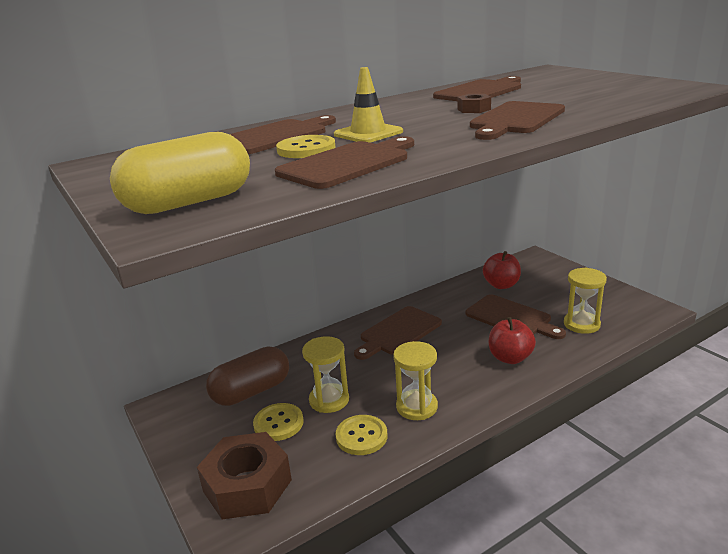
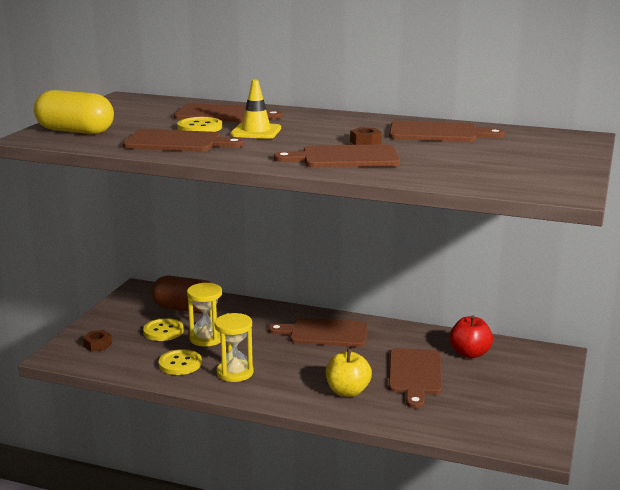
camera: 50 degrees right, 5 degrees down
(247, 485) = (98, 345): brown nut -> brown nut, size x0.43
(510, 358) = (347, 391): red apple -> yellow apple
(581, 324) = (450, 411): yellow hourglass -> none

